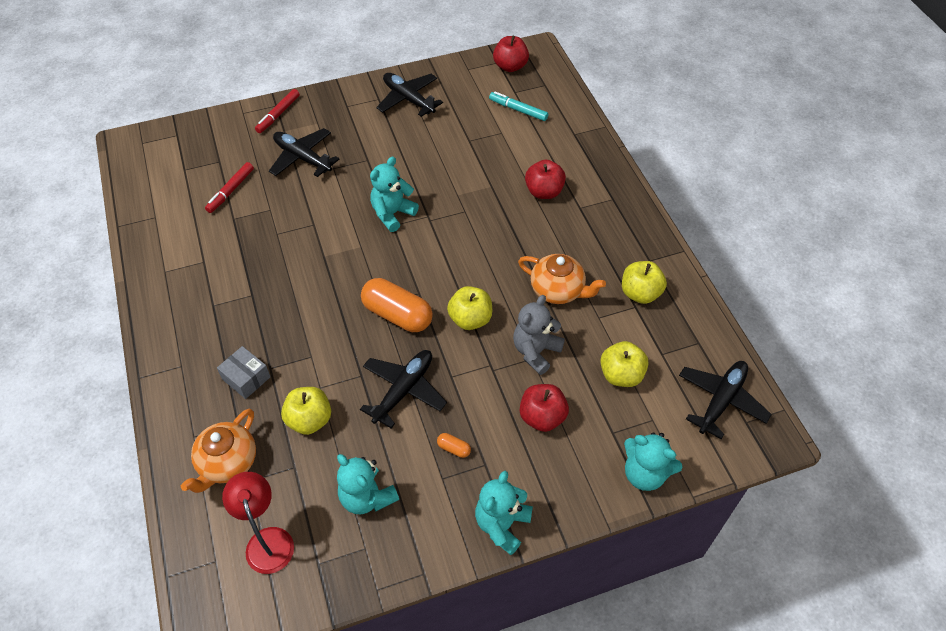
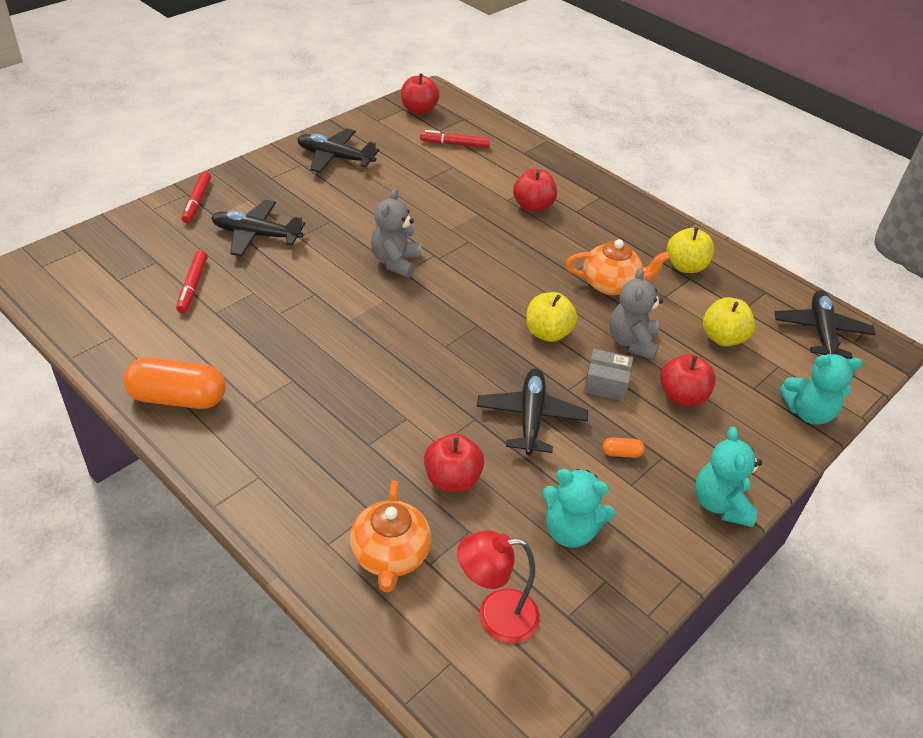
camera: 30 degrees left, 10 degrees down
(246, 378) = (348, 463): grey box -> grey box (606, 383)
(267, 540) = (495, 616): red lamp -> red lamp turned 45 degrees counterclockwise
(309, 420) = (452, 479): yellow apple -> red apple
(392, 214) = (395, 262): turquoise teddy bear -> grey teddy bear
(397, 315) = (471, 351): orange capsule -> orange capsule (178, 398)
(518, 110) = (454, 144): turquoise marker -> red marker

